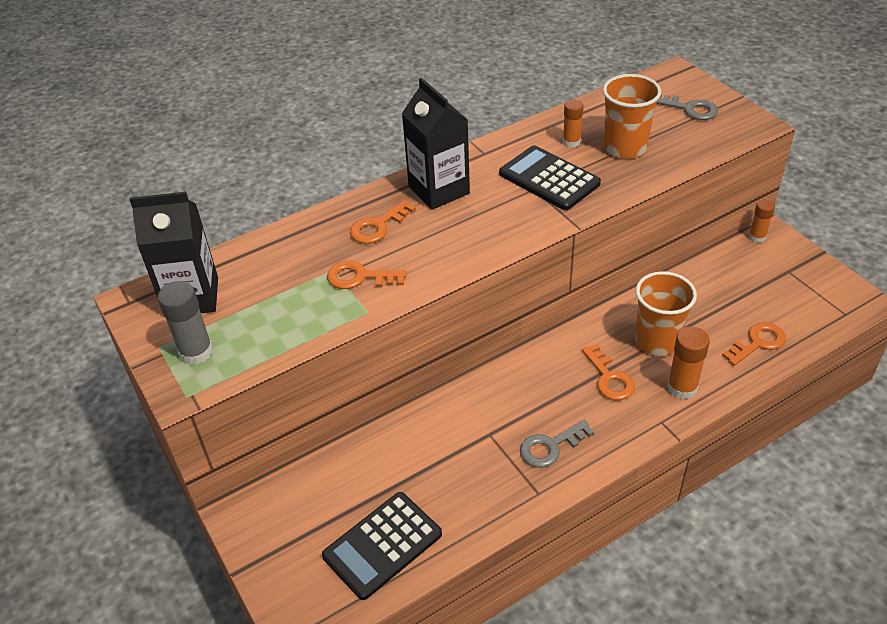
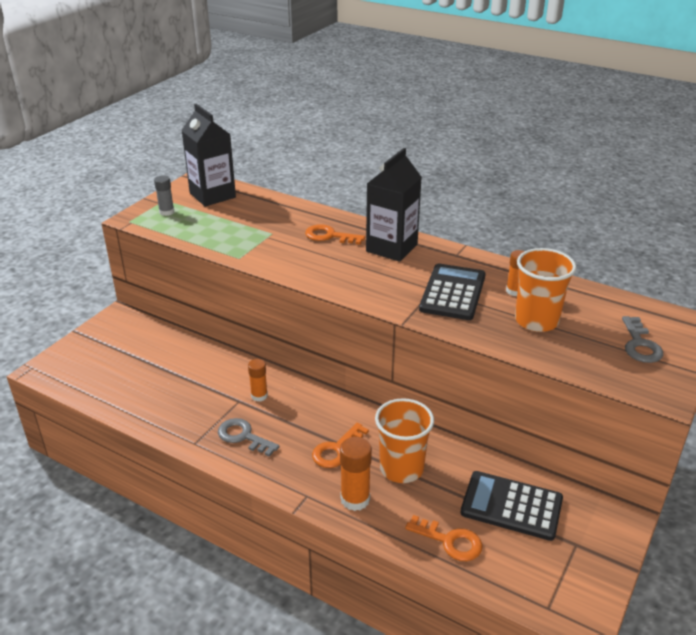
camera: 60 degrees right, 10 degrees down
(196, 352) = (166, 212): grey glue stick -> grey glue stick, size x0.65
(360, 277) = (271, 245): orange key -> none
(382, 545) = (117, 382): black calculator -> black calculator (511, 506)
(757, 237) = (607, 507): orange glue stick -> orange glue stick (259, 396)

